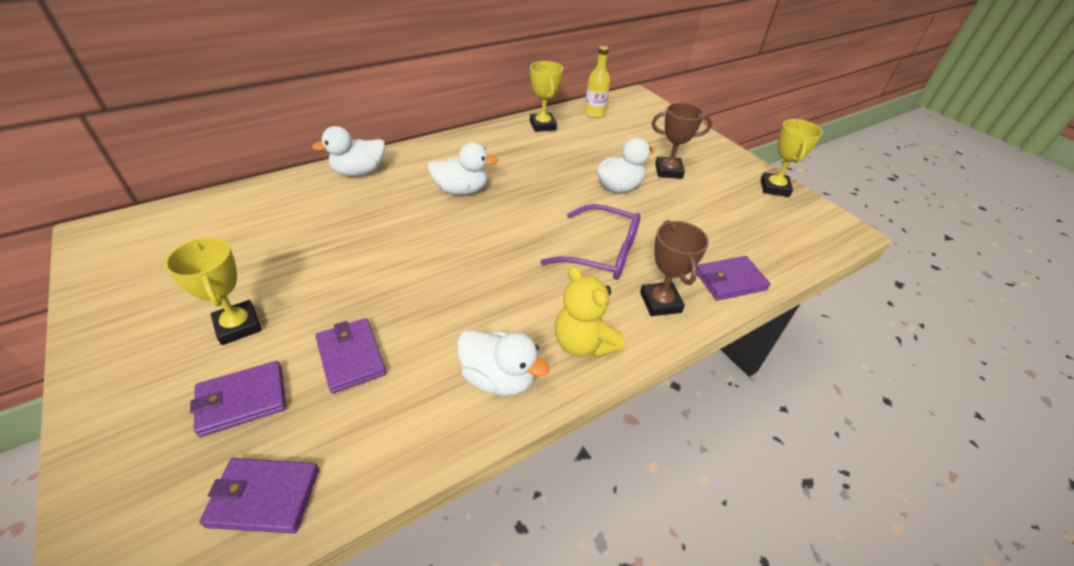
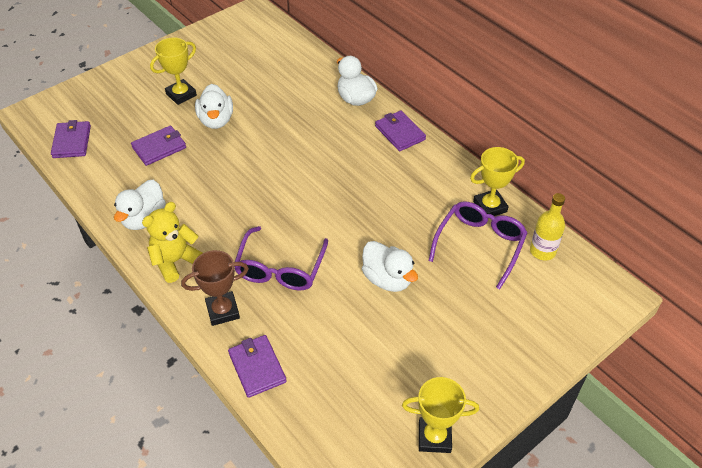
camera: 85 degrees right, 5 degrees up
(242, 400) = (128, 115): purple wallet -> purple wallet (399, 133)
(461, 190) = (348, 164): white duck -> white duck (216, 120)
(584, 137) = (480, 245): none -> purple glasses
(668, 171) = (435, 325): brown trophy -> none

